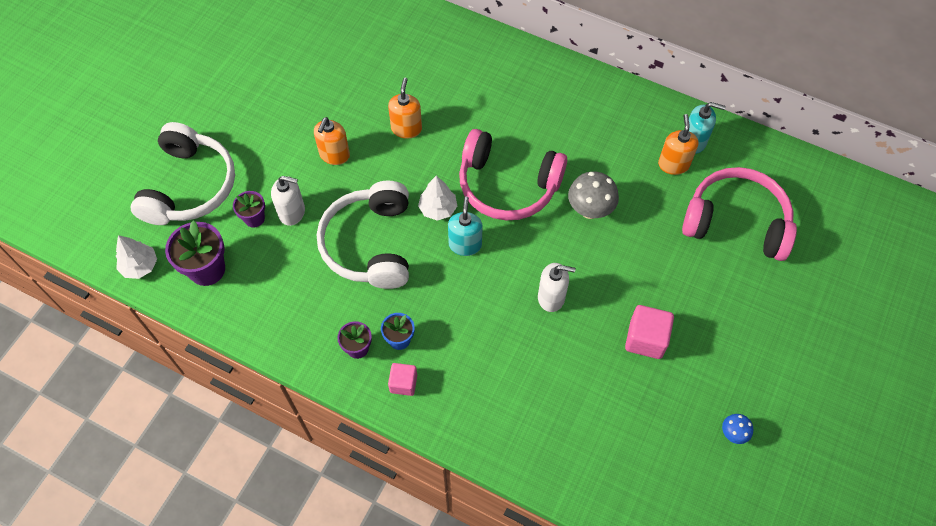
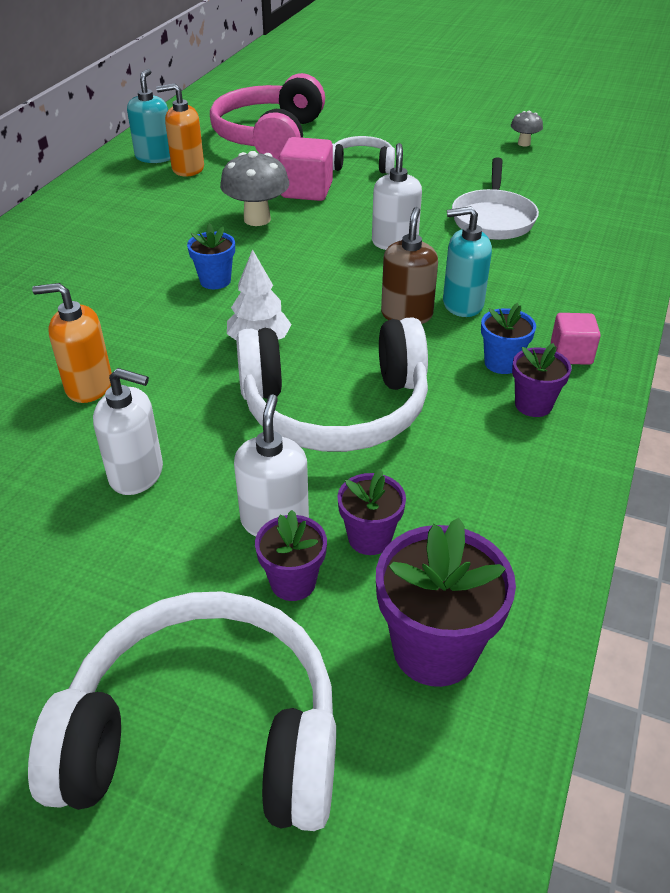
camera: 95 degrees left, 20 degrees down
(140, 266) = (456, 807): white tree -> none
(273, 251) = (369, 538): none -> purple flower pot
(334, 155) = (137, 474): orange soap dispenser -> white soap dispenser
(458, 293) = (406, 314): none -> brown soap dispenser
(465, 244) = (323, 312): turquoise soap dispenser -> turquoise soap dispenser (462, 304)
(507, 185) = (215, 281): pink headphones -> blue flower pot
(586, 374) = (493, 219): none -> white pan
(645, 339) = (433, 185): pink cube -> pink cube (307, 190)
(682, 288) = (362, 165): none -> white headphones
(733, 433) = (524, 143): blue mushroom -> grey mushroom

